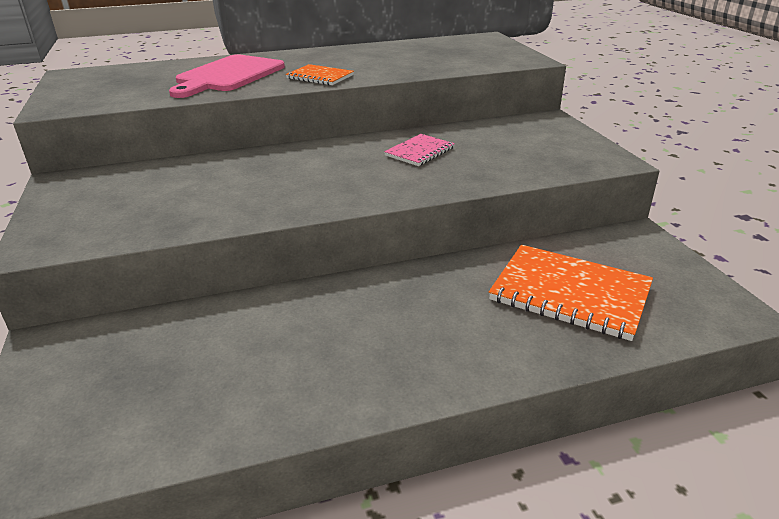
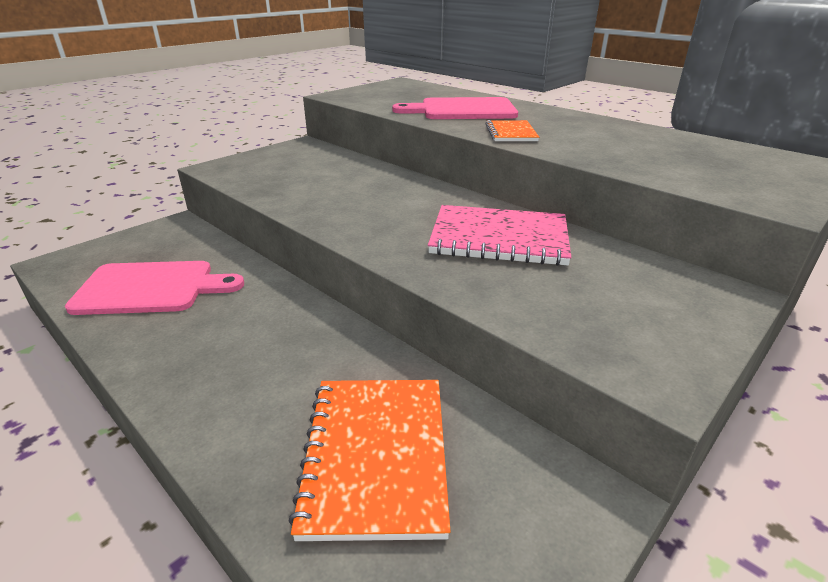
camera: 60 degrees right, 0 degrees up
(210, 381) = (151, 288): none -> pink cutting board
(419, 152) = (499, 238): pink notebook -> pink notebook, size x1.85

